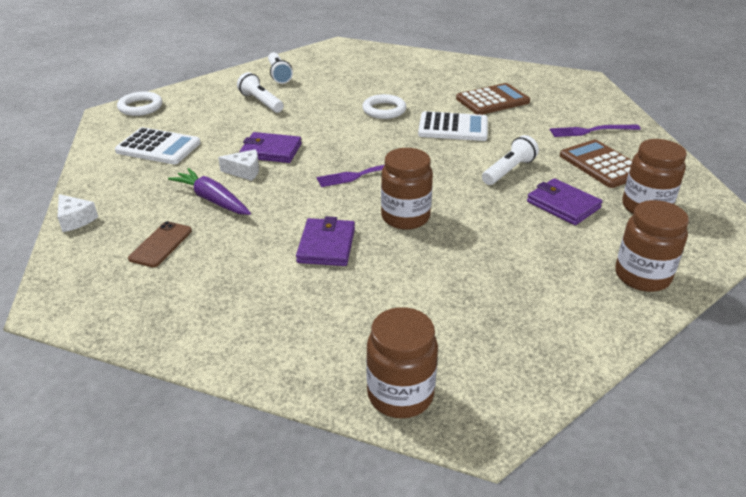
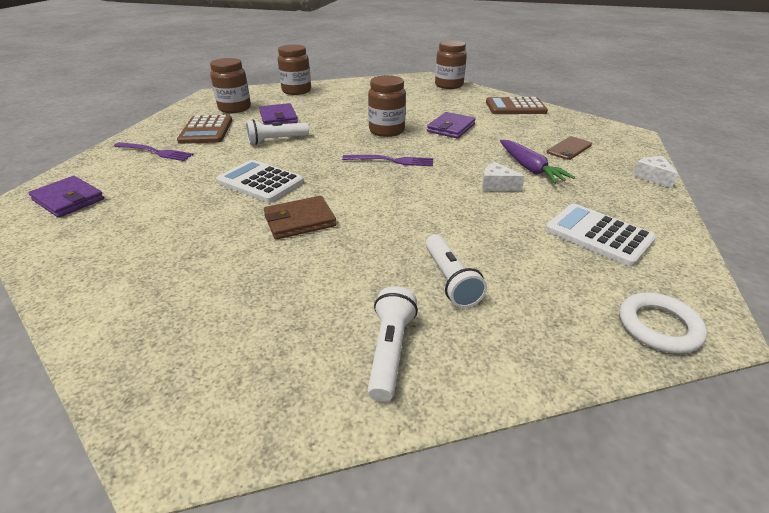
camera: 155 degrees left, 0 degrees up
(271, 151) = (463, 200): purple wallet -> purple wallet (68, 200)
(384, 110) = (300, 221): white ring -> brown wallet
(492, 100) = (167, 203): brown calculator -> brown calculator (515, 107)

